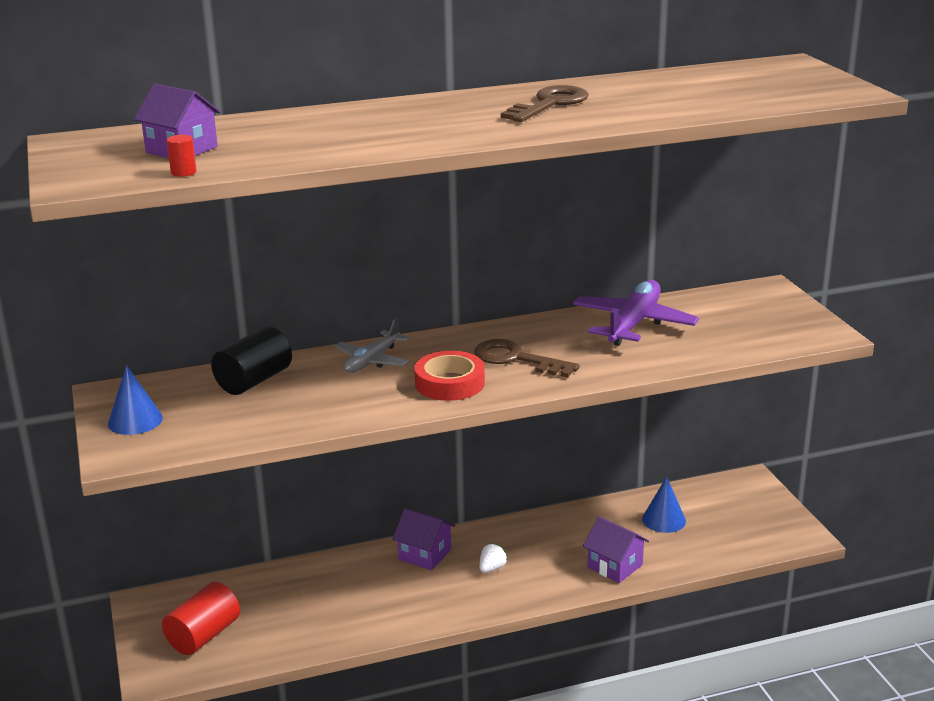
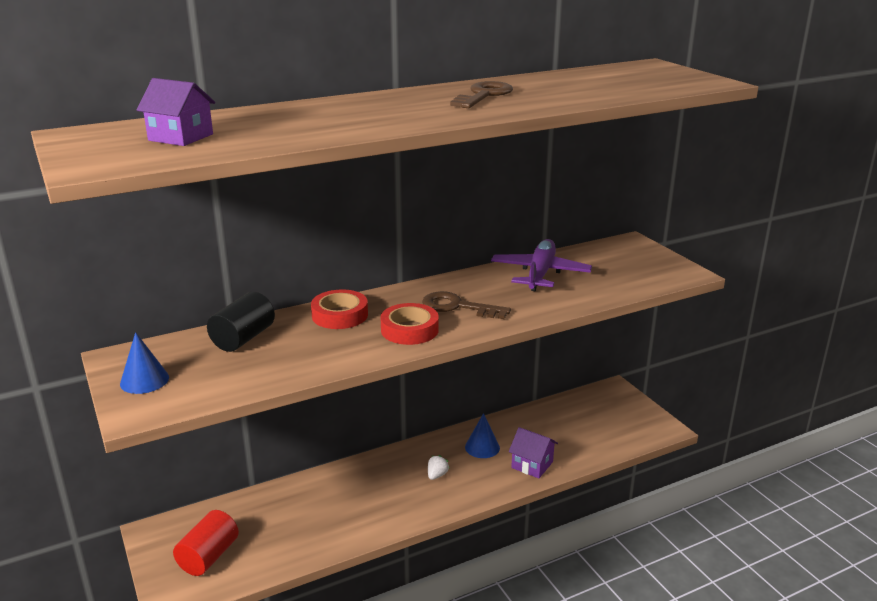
camera: 10 degrees left, 0 degrees up
(183, 172) = (189, 155): red cylinder -> none
(372, 360) = (340, 315): grey plane -> red tape
(425, 554) = (380, 468): purple house -> none
(664, 520) = (559, 424): blue cone -> blue cone (482, 447)

